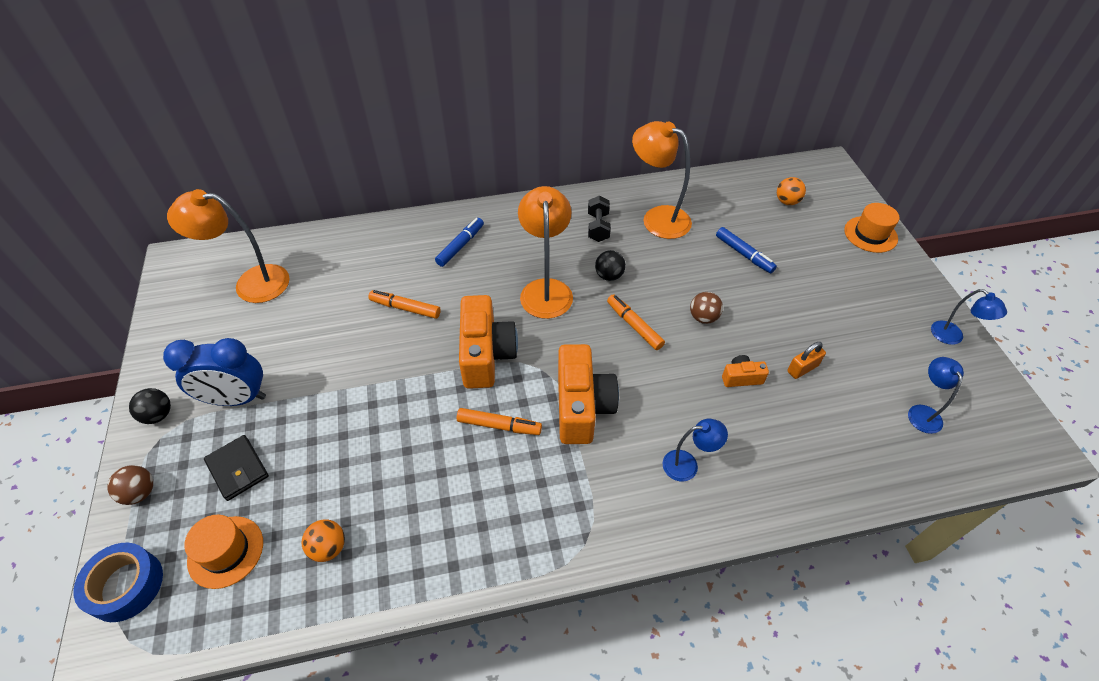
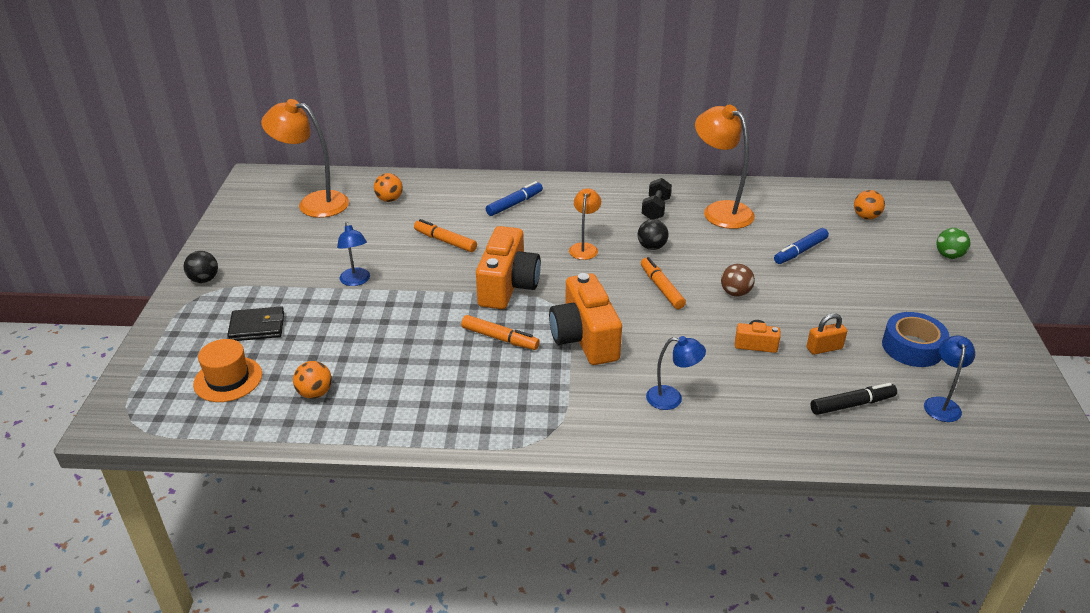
camera: 15 degrees right, 15 degrees down
(126, 585) = (140, 385): blue tape -> blue tape (912, 347)
(140, 493) = (172, 328): brown ball -> none
(236, 399) = (273, 280): blue clock -> none
(238, 469) = (257, 327): black wallet -> black wallet turned 75 degrees counterclockwise
(331, 264) = (389, 199): none -> orange ball
(546, 289) = (584, 248): orange lamp -> orange lamp, size x0.55
(582, 406) = (584, 338): orange camera -> orange camera turned 150 degrees clockwise
(744, 254) = (800, 251): blue marker -> blue marker turned 75 degrees clockwise
(848, 432) = (852, 404): none -> black marker
(870, 234) = (949, 256): orange hat -> green ball
(952, 337) = (1005, 351): blue lamp -> blue lamp (356, 281)

